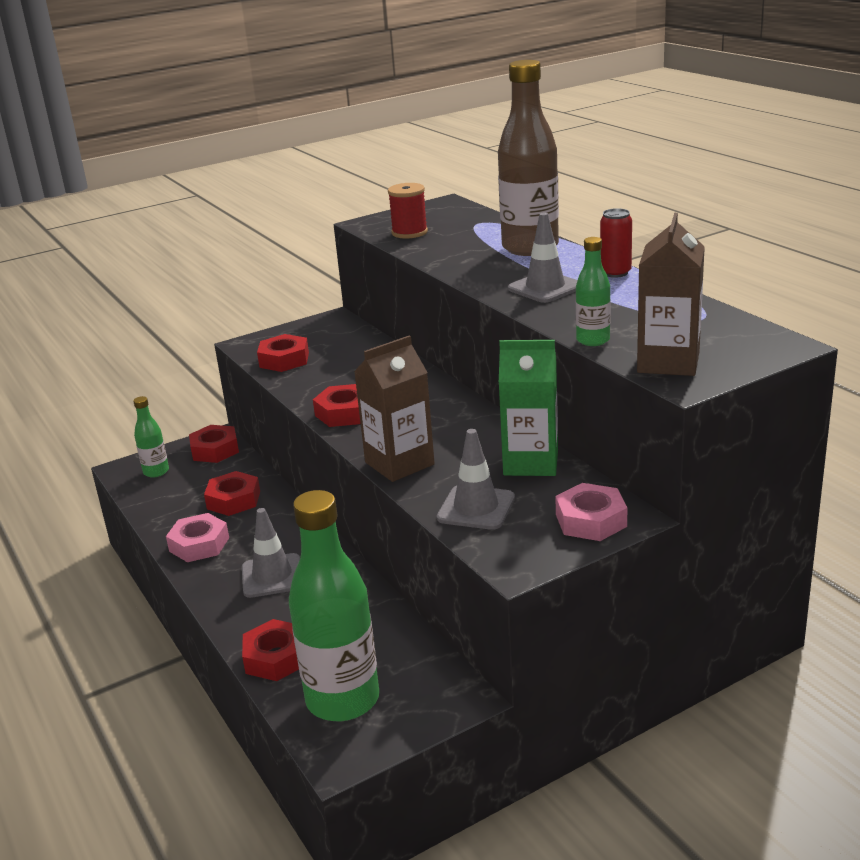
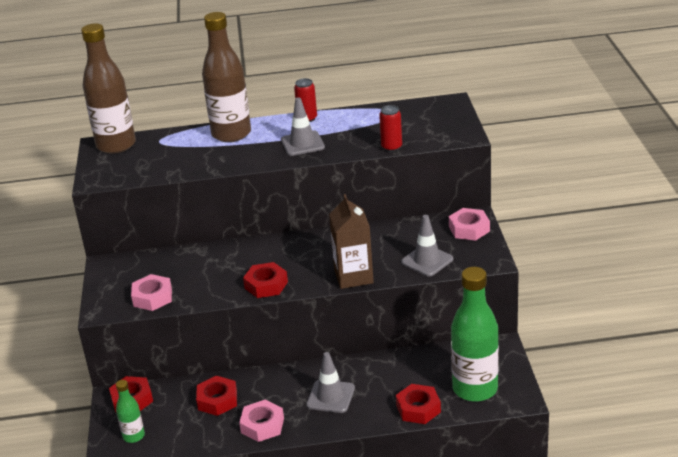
camera: 65 degrees left, 5 degrees up
(284, 360) = (152, 297): red nut -> pink nut
(409, 232) = (141, 168): red spool -> none
(450, 209) = (116, 145): none -> brown bottle
(531, 462) = (395, 232): green carton -> none
(593, 340) = (391, 147): green bottle -> red can
(668, 362) = (439, 134): brown carton -> none

